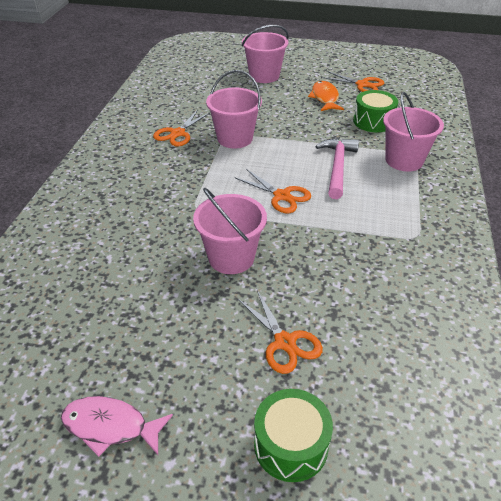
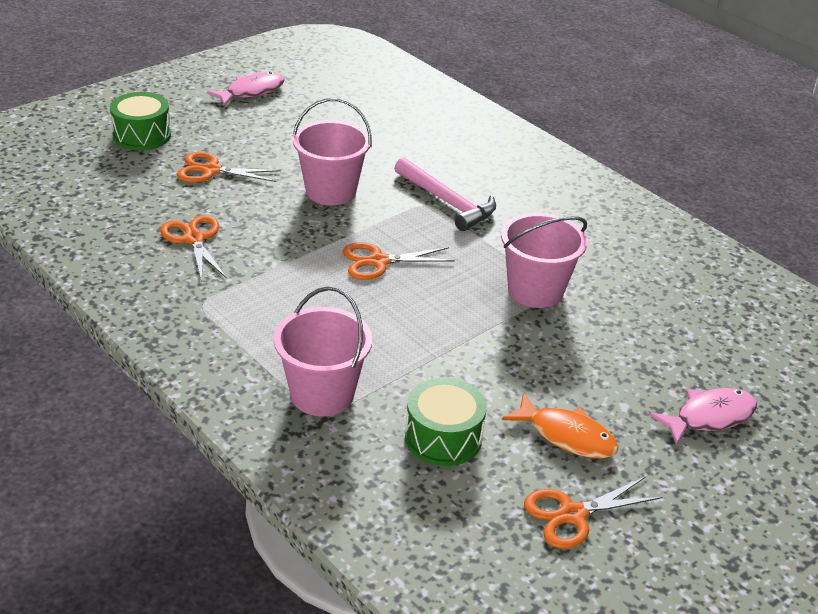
camera: 125 degrees right, 5 degrees down
(178, 133) = (594, 256): orange scissors -> orange scissors (194, 239)
(264, 76) = (709, 417): pink bucket -> pink fish
(337, 167) = (379, 331): pink hammer -> pink hammer (447, 202)

